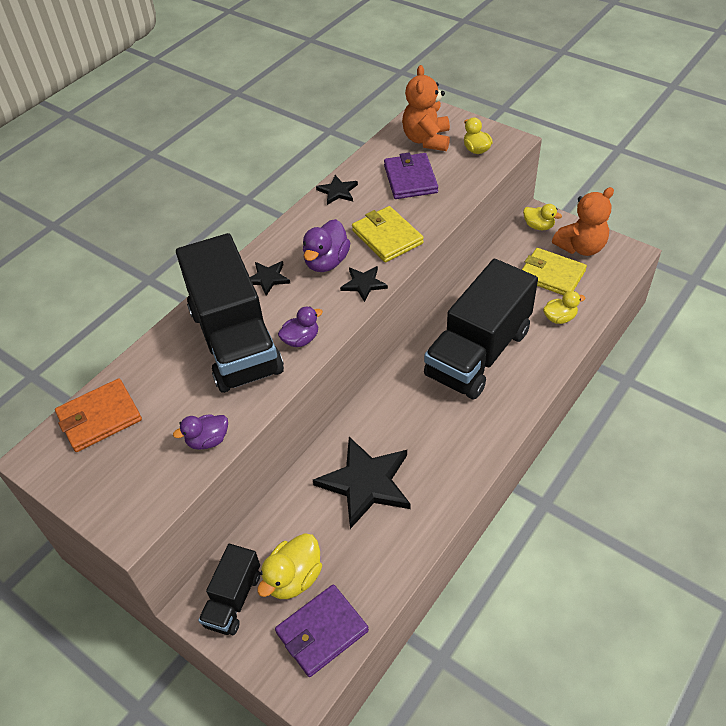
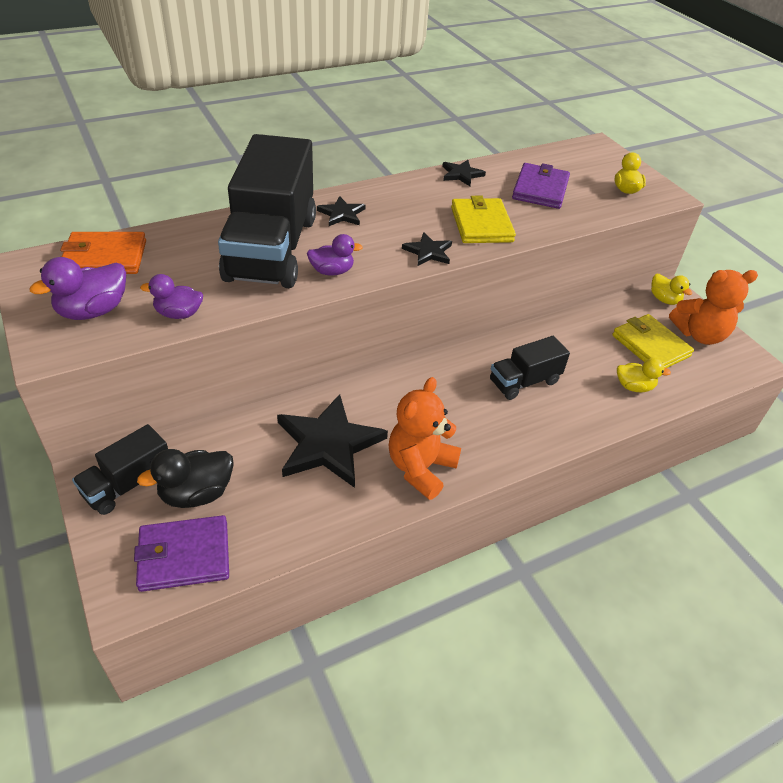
camera: 20 degrees right, 5 degrees down
(294, 578) = (196, 493): yellow duck -> black duck
(326, 262) = (407, 222): purple duck -> purple duck (93, 311)
(426, 140) = (580, 166): orange teddy bear -> orange teddy bear (420, 468)
(478, 353) = (524, 381): black truck -> black truck, size x0.49

